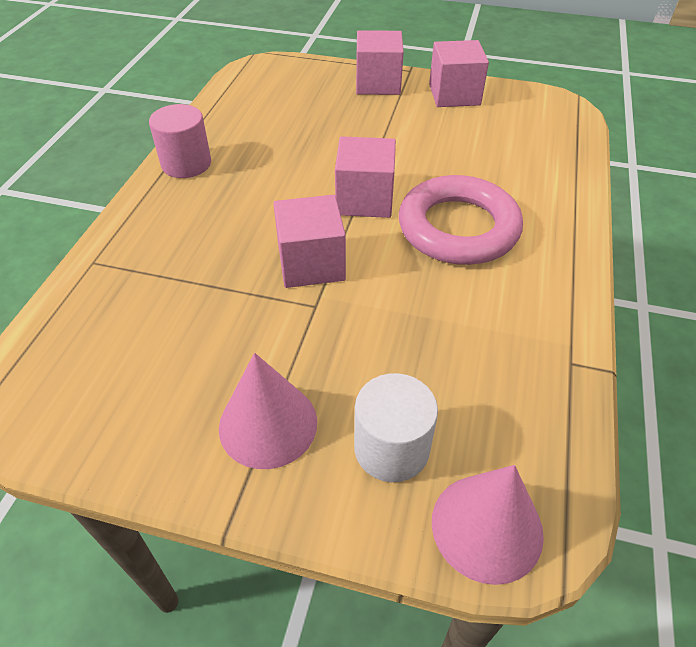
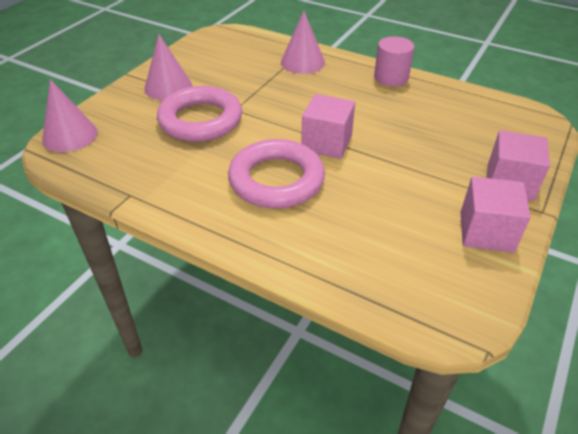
camera: 105 degrees right, 5 degrees down
(147, 256) = (302, 62): none -> pink cone
(311, 263) = (270, 112): pink cube -> none
(361, 339) = (200, 120): none -> pink ring
(391, 448) = (129, 117): white cylinder -> none

